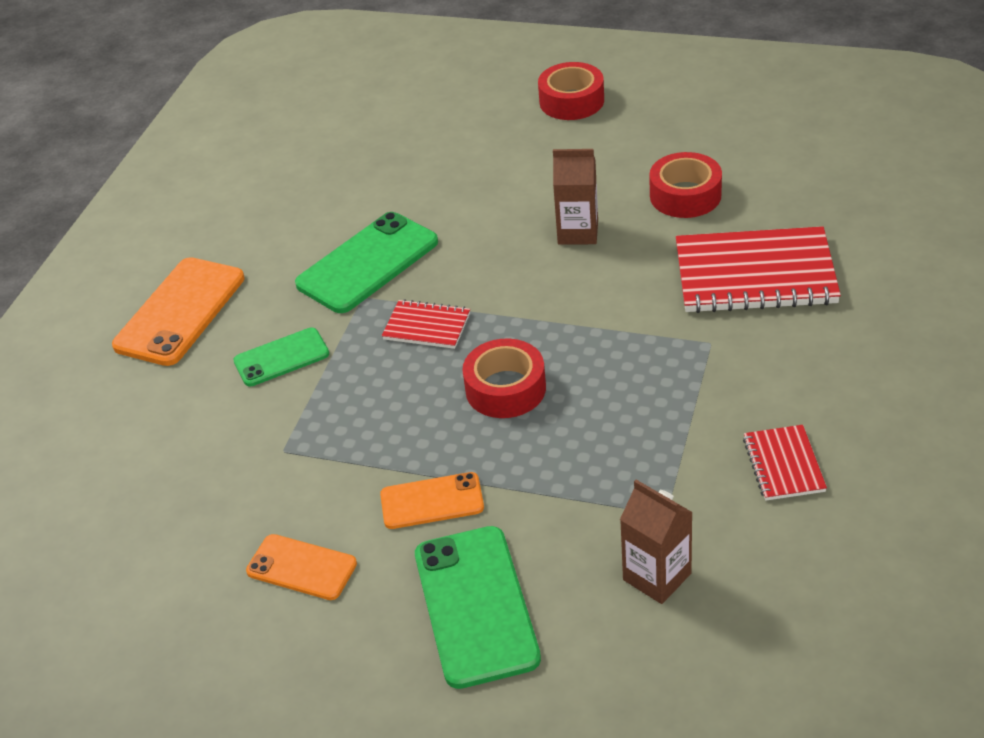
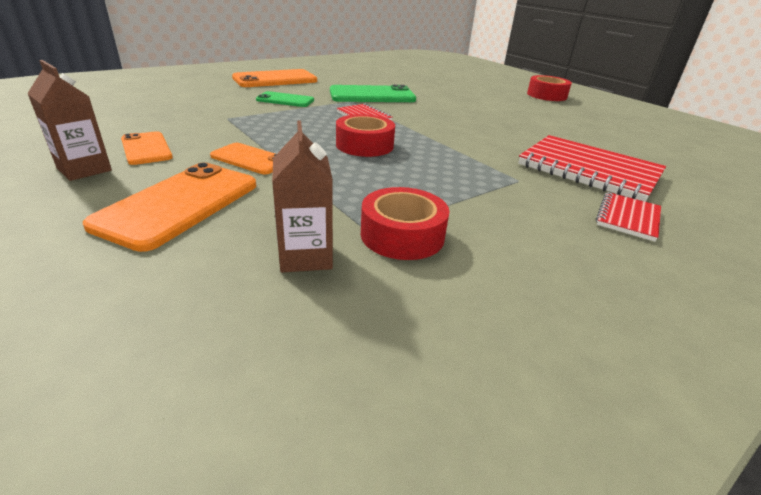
camera: 30 degrees right, 10 degrees down
(476, 606) = (179, 204): green phone -> orange phone
(578, 232) = (492, 122): brown carton -> brown carton (84, 169)
(685, 195) = (575, 133): red tape -> red tape (402, 235)
(783, 465) = (498, 253): red notebook -> red notebook (628, 218)

